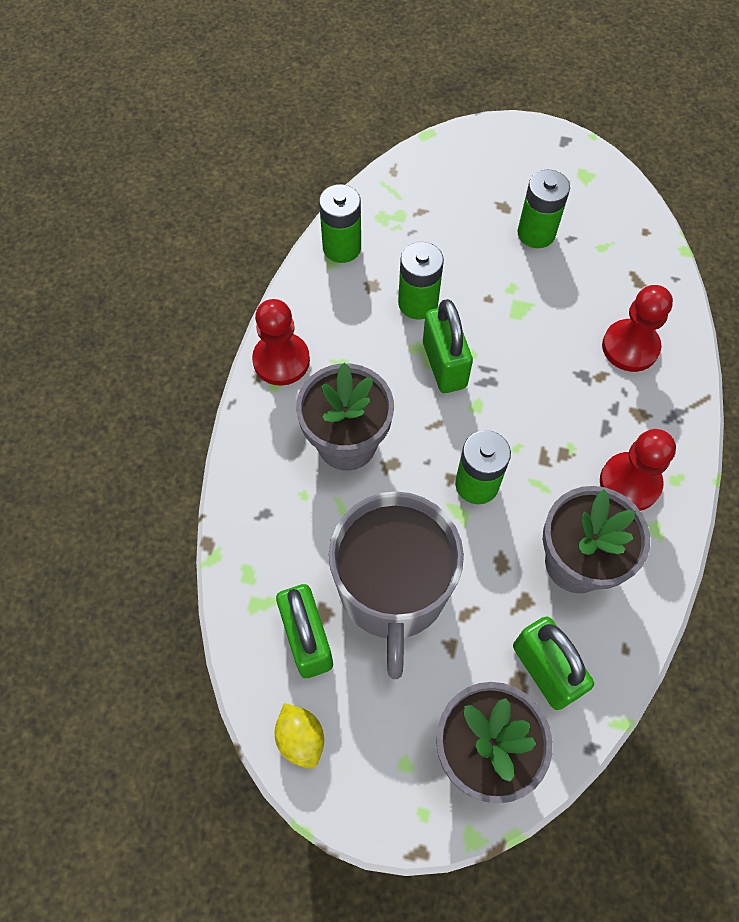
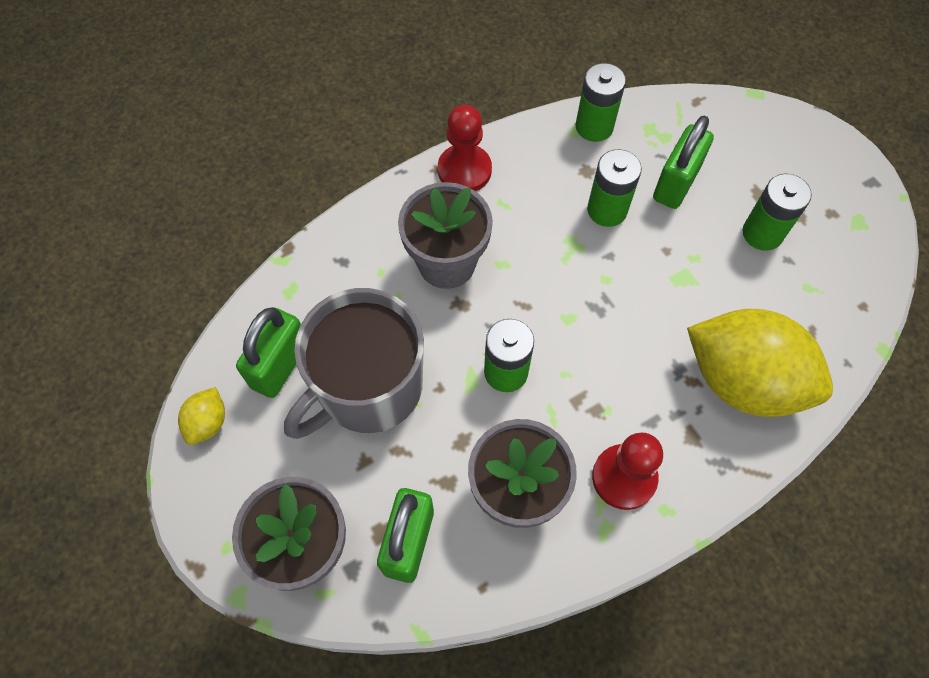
camera: 45 degrees right, 0 degrees up
(444, 365) = (577, 269): green padlock -> green padlock (676, 183)
(630, 347) = (743, 381): red pawn -> yellow lemon

